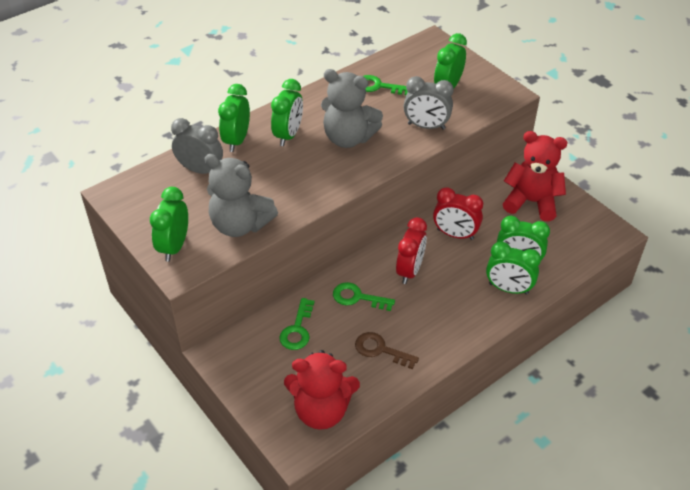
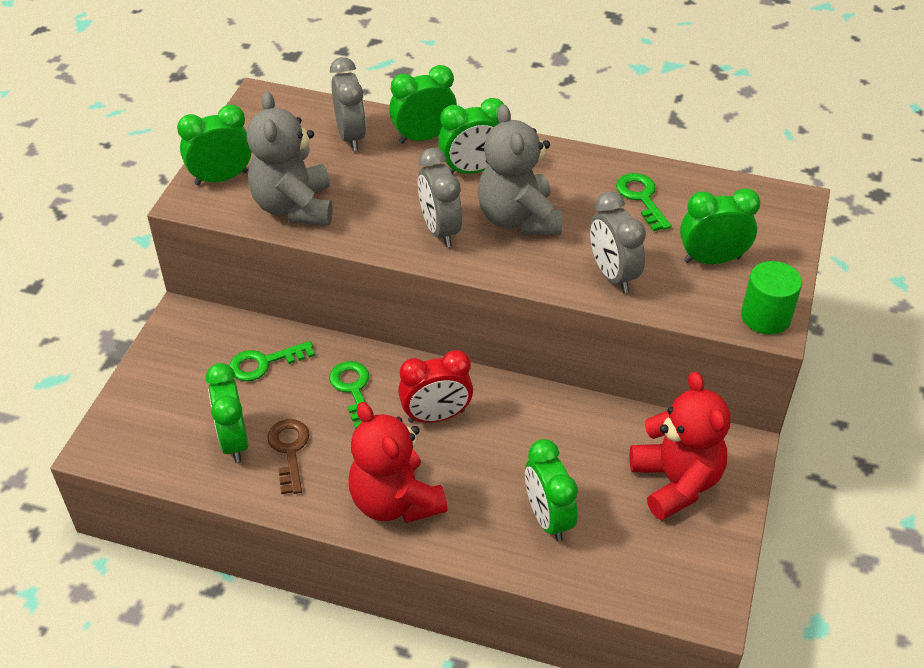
camera: 55 degrees right, 0 degrees up
(321, 410) = (165, 443): red teddy bear -> red teddy bear (395, 501)
(326, 172) = (440, 230): none -> grey clock
(455, 234) = (538, 430): red clock -> none
(503, 92) = (765, 317): none -> green cylinder
(508, 289) = (491, 530): green clock -> green clock (234, 441)

